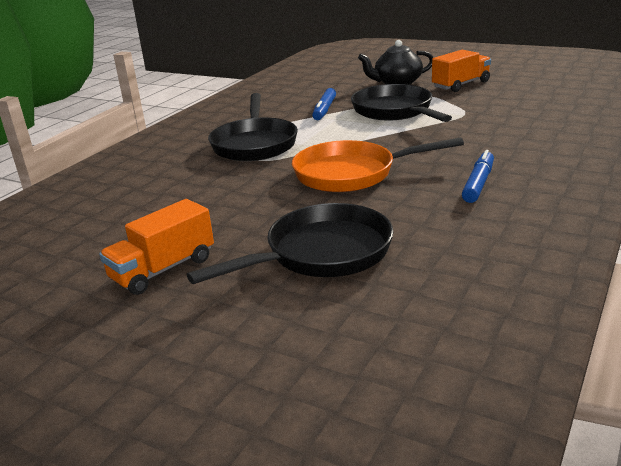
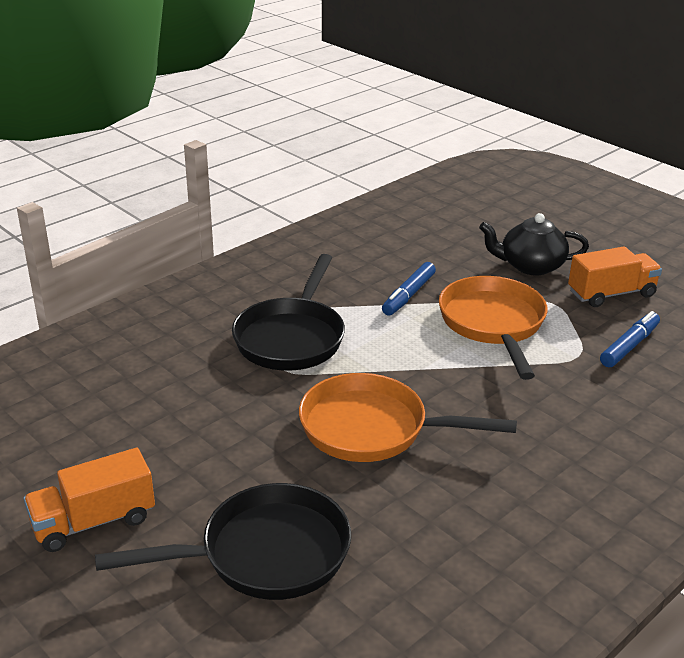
camera: 15 degrees right, 5 degrees up
(395, 111) = (493, 324): black pan -> orange pan
(478, 183) = (509, 494): blue marker -> blue marker (629, 346)

